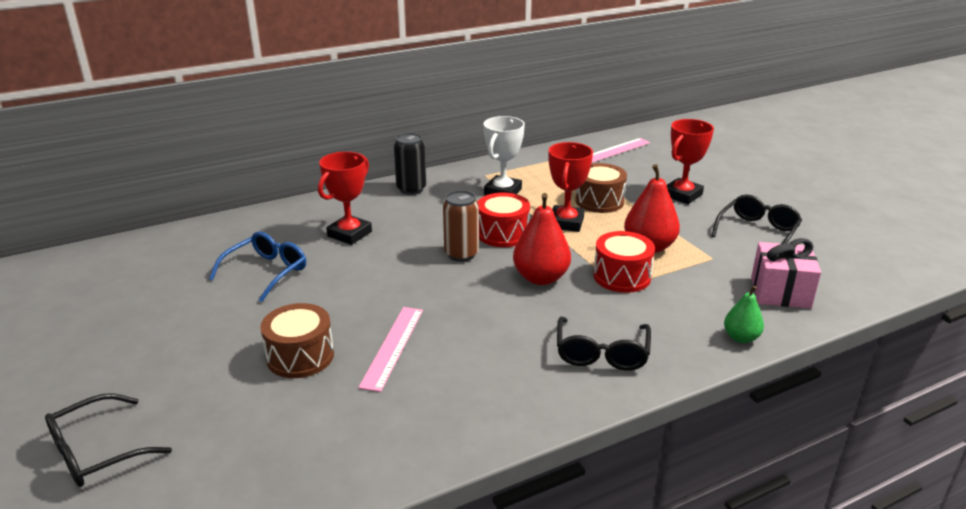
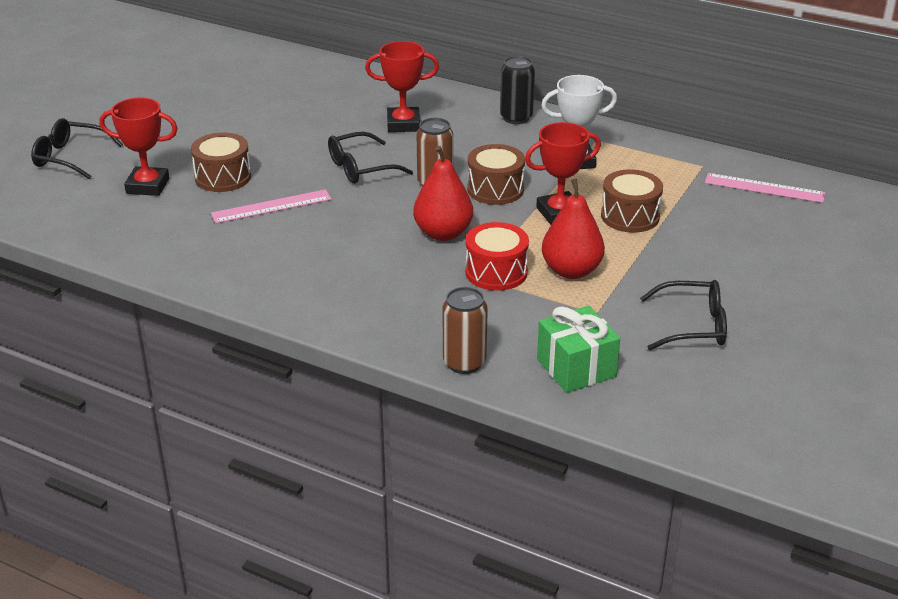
camera: 55 degrees right, 5 degrees up
(266, 272) = (308, 117): blue glasses -> none
(503, 234) = (495, 189): red drum -> brown drum
(601, 353) = (361, 298): black glasses -> black glasses (360, 168)
(682, 195) = (715, 259): red trophy -> red trophy (147, 186)
(741, 338) = (464, 363): green pear -> brown can
(780, 292) = (576, 368): pink gift -> green gift

